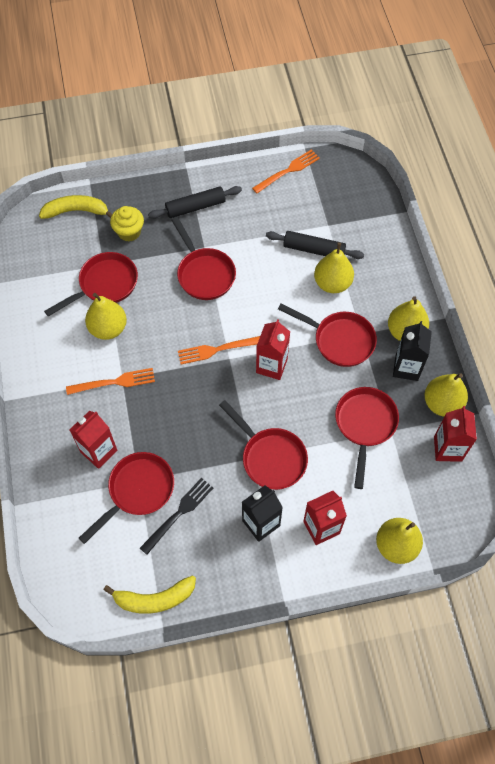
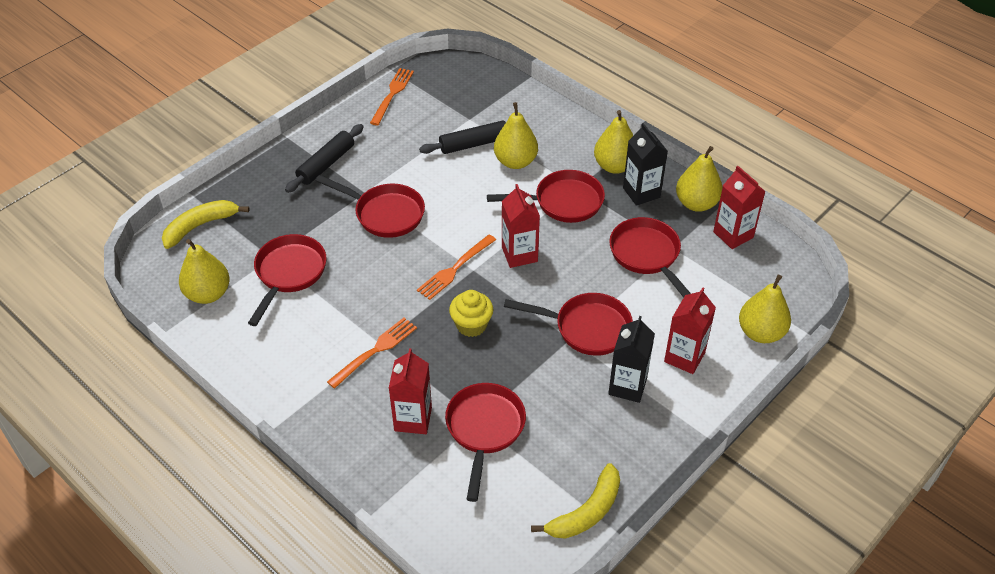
camera: 35 degrees left, 15 degrees down
(108, 328) = (326, 308): yellow pear -> yellow pear (208, 294)
(129, 232) = (275, 217): yellow cupcake -> yellow cupcake (471, 325)
(178, 513) = (543, 425): black fork -> none

